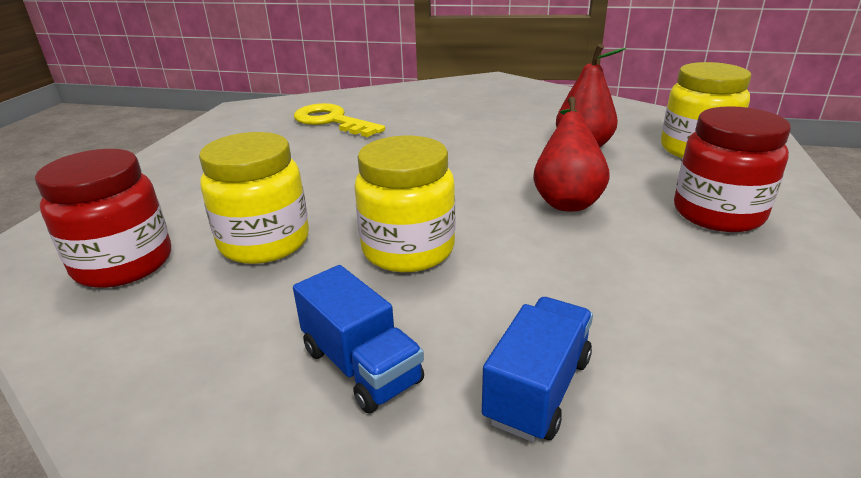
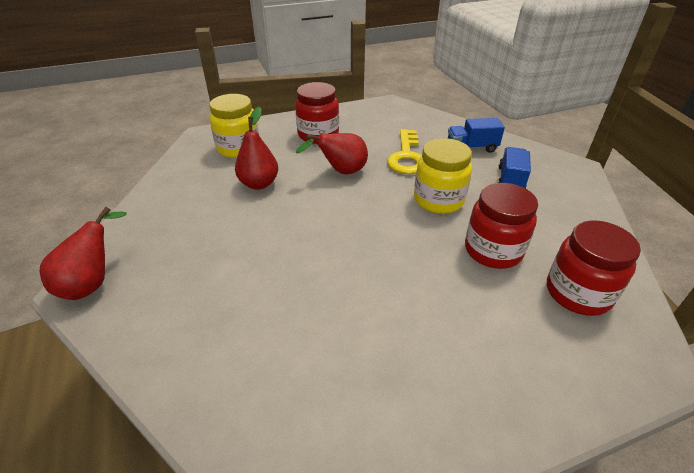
camera: 125 degrees left, 10 degrees up
(264, 242) = (493, 251): yellow jar -> red jar
(332, 121) = (291, 350): yellow key -> yellow key (406, 156)
(492, 82) = (93, 283): none -> red pear

